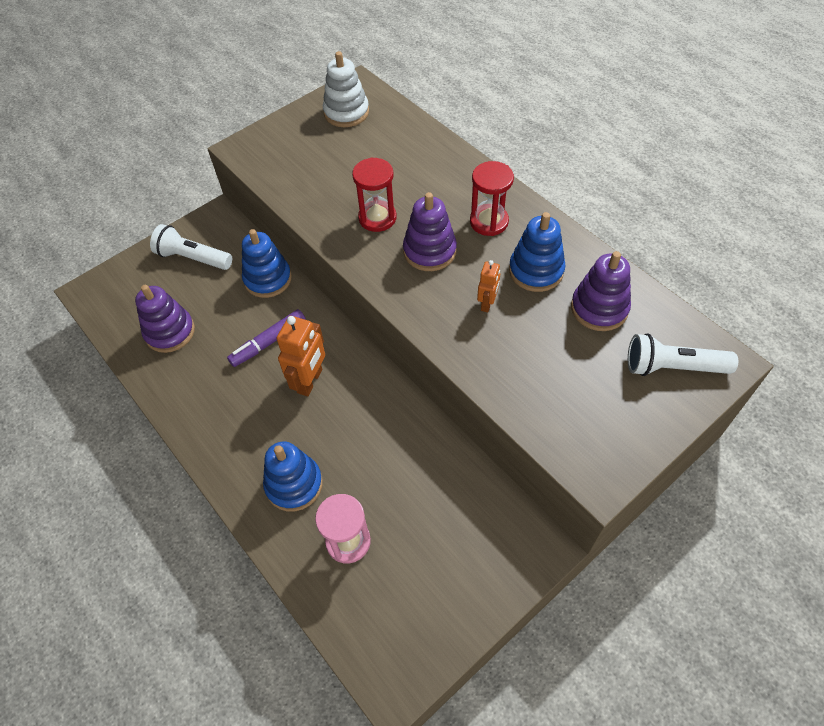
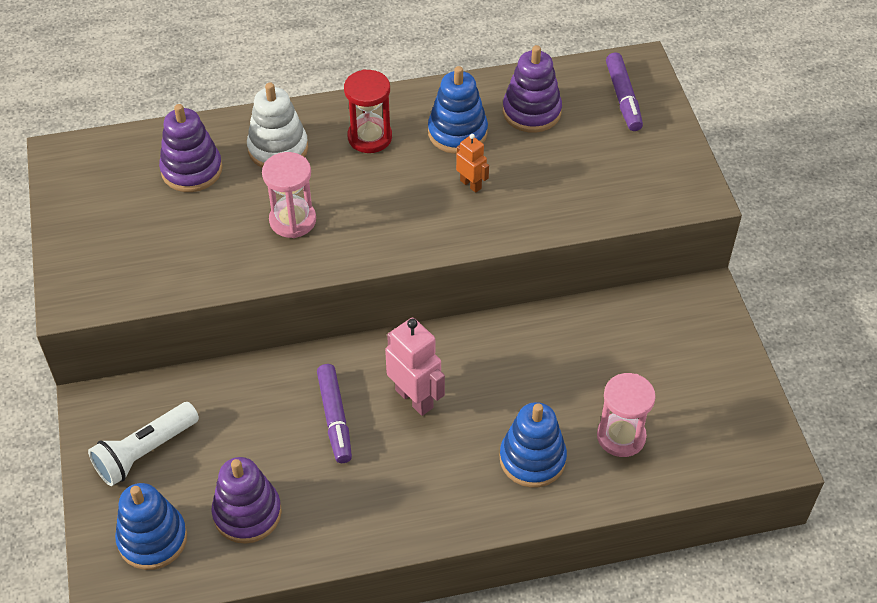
camera: 65 degrees left, 5 degrees down
(268, 279) = (241, 386): blue stacking toy -> blue stacking toy (152, 539)
(310, 381) = (414, 398): orange robot -> pink robot
(346, 112) = (101, 182): white stacking toy -> white stacking toy (278, 149)
(377, 218) = (292, 220): red hourglass -> pink hourglass
(429, 251) = (372, 198): purple stacking toy -> purple stacking toy (192, 170)
(672, 367) = (623, 98): white flashlight -> purple marker

